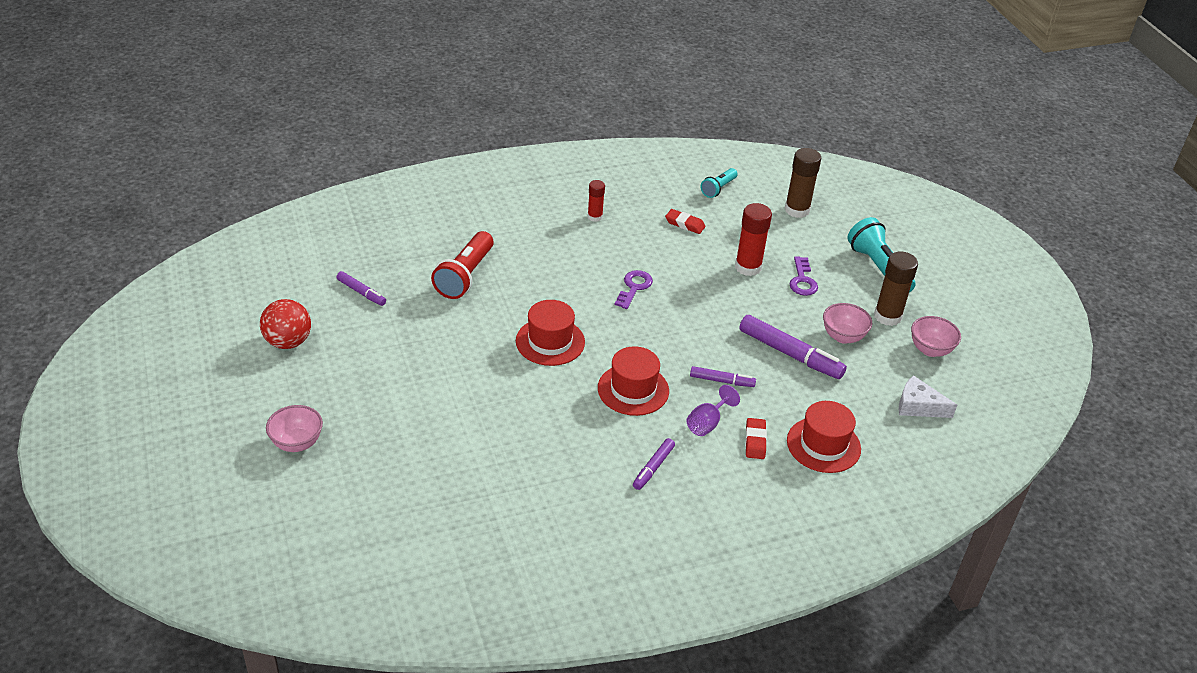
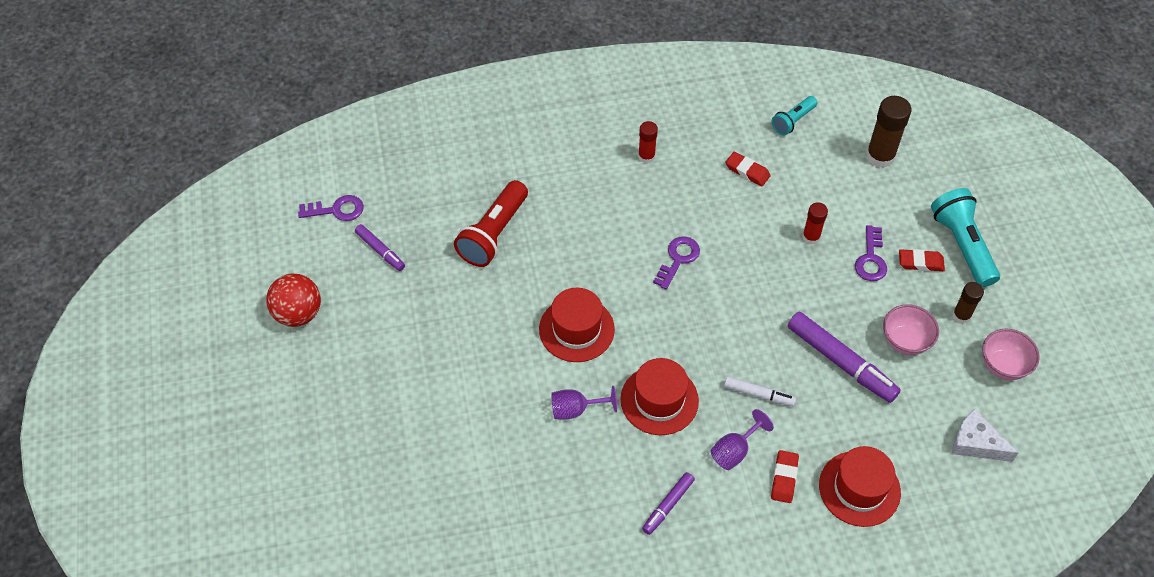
camera: 10 degrees right, 15 degrees up
(297, 443) = (297, 447): pink bowl -> none
(317, 264) = (336, 210): none -> purple key
(558, 400) = (576, 409): none -> purple goblet
(722, 381) = (759, 394): purple marker -> white marker
(748, 267) = (811, 237): red glue stick -> red glue stick, size x0.59
(845, 281) = (920, 262): none -> red eraser
(887, 316) = (961, 315): brown glue stick -> brown glue stick, size x0.59

